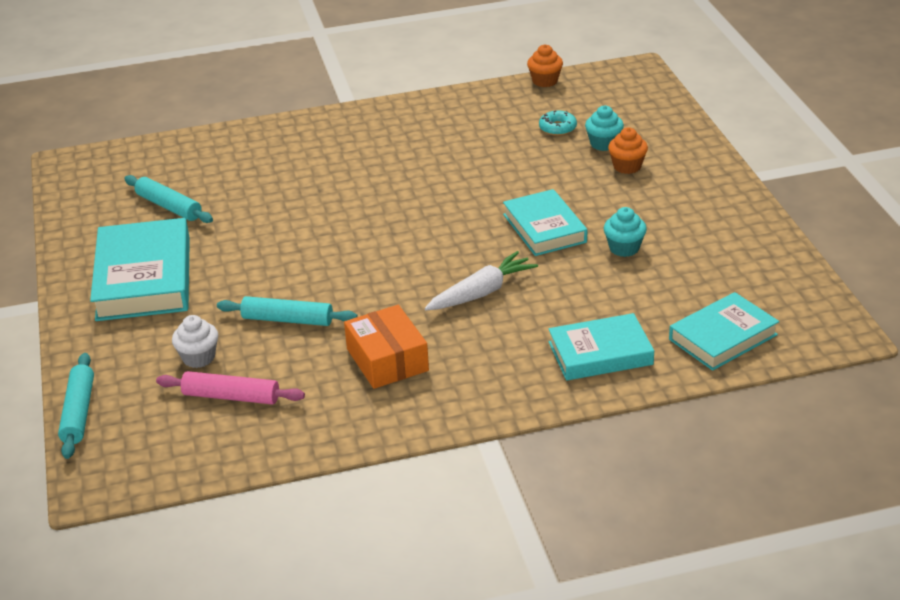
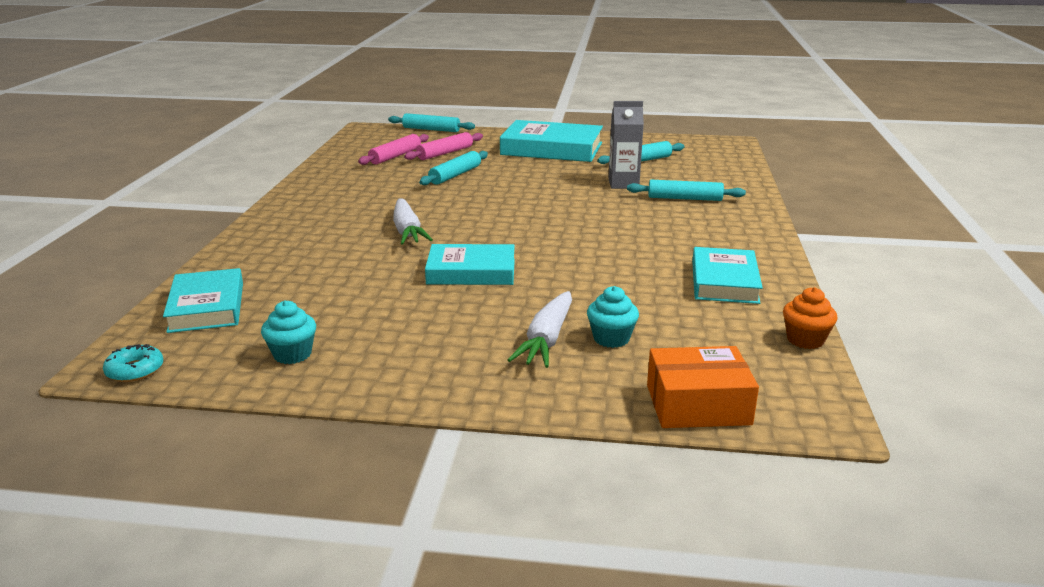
camera: 110 degrees right, 10 degrees down
(198, 358) = (445, 153): white cupcake -> pink rolling pin
(261, 202) = (623, 184): none -> grey carton
(289, 161) = (684, 198): none -> turquoise rolling pin
(387, 360) = (371, 193): orange box -> orange box (698, 405)
(557, 128) = (670, 320): turquoise donut -> turquoise donut (135, 370)
(600, 353) = (270, 255): turquoise book -> turquoise book (724, 282)
(624, 248) = (395, 298): turquoise cupcake -> turquoise cupcake (292, 354)
(627, 166) = (547, 339): orange cupcake -> white carrot

